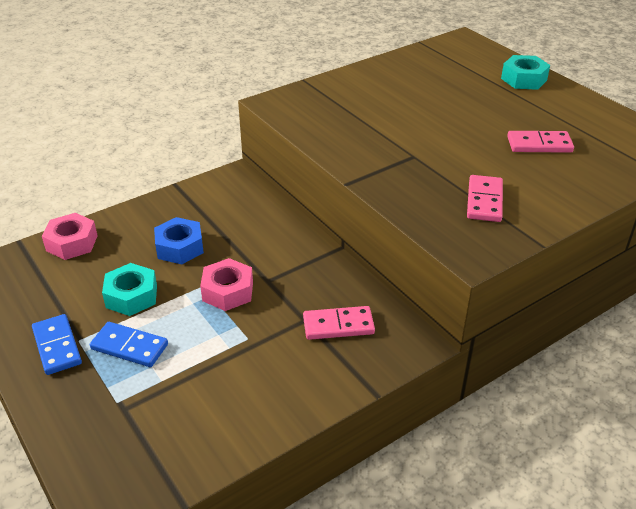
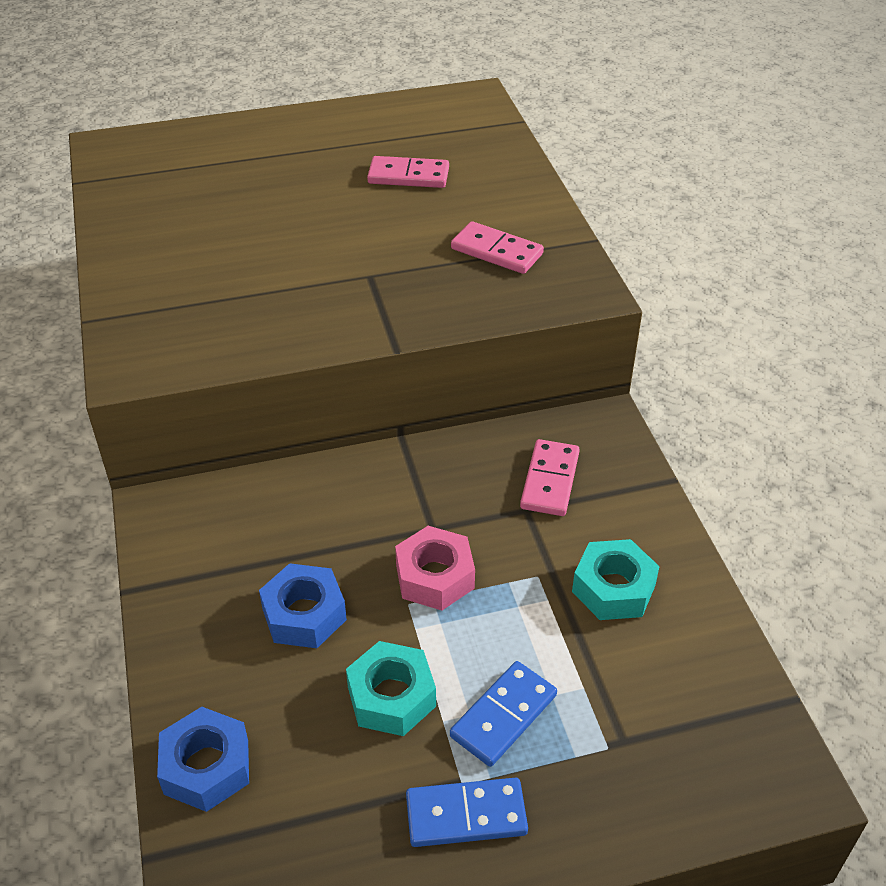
camera: 70 degrees left, 5 degrees up
(72, 243) = (206, 767): pink nut -> blue nut
(524, 79) = (256, 136): turquoise nut -> turquoise nut (613, 588)
(539, 144) = (408, 176): pink domino -> pink domino turned 75 degrees clockwise

